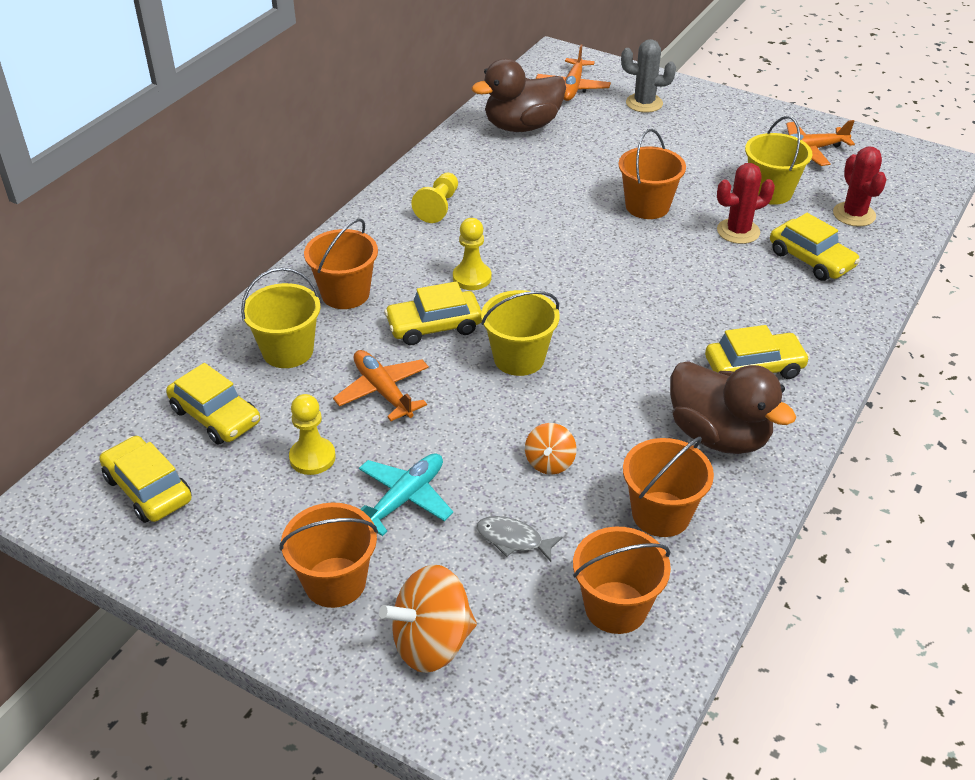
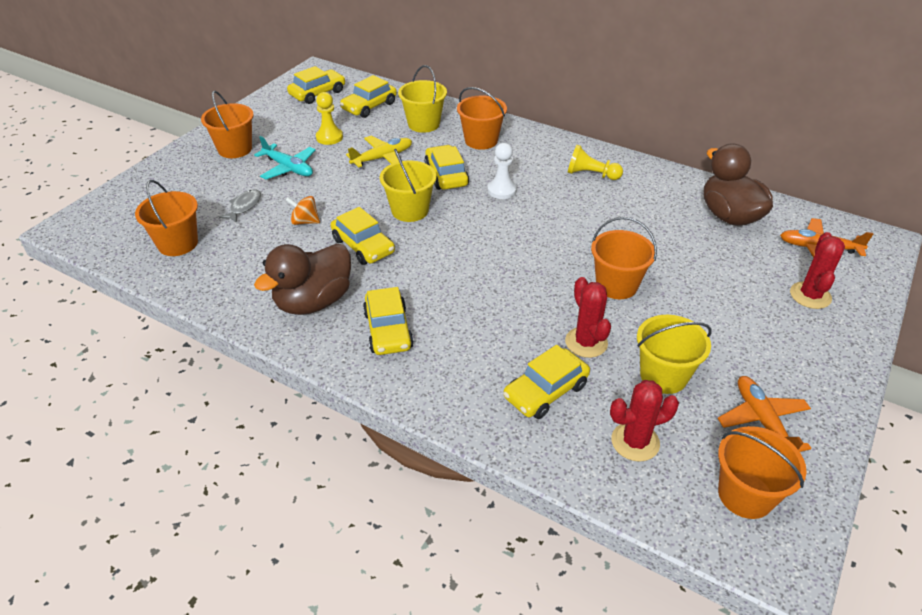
camera: 90 degrees right, 0 degrees up
(383, 391) = (382, 158): orange plane -> yellow plane
(432, 642) = (182, 179): orange spinning top -> none
(472, 278) = (502, 190): yellow pawn -> white pawn
(601, 398) = (363, 246): none -> yellow car
(644, 103) = (810, 295): grey cactus -> red cactus
(661, 514) = (245, 267): orange bucket -> orange bucket (745, 495)

